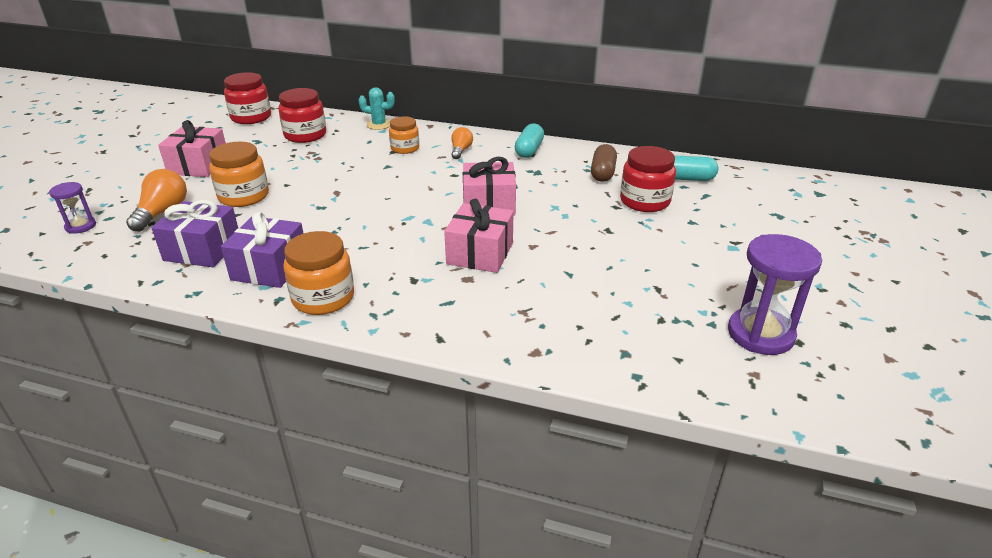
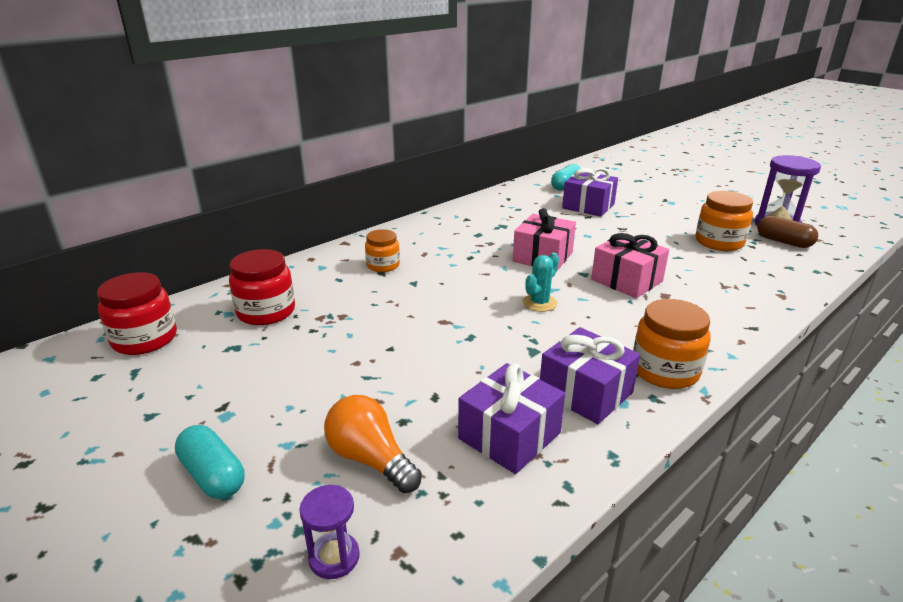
camera: 60 degrees left, 5 degrees down
(198, 165) = (250, 406): pink gift -> none
(244, 196) = (391, 383): orange jar -> orange jar (719, 242)
(379, 125) = (304, 265): turquoise cactus -> turquoise cactus (539, 303)
(461, 150) = (423, 243): orange light bulb -> none
(529, 150) = (458, 218): turquoise capsule -> turquoise capsule (213, 475)
(602, 173) = (529, 206): brown capsule -> brown capsule (783, 242)
(645, 201) = (588, 206): red jar -> purple gift

